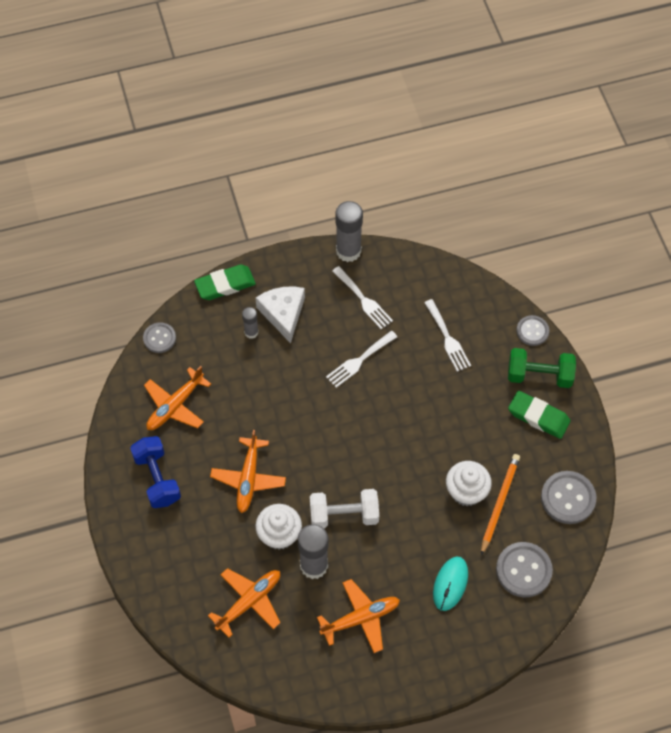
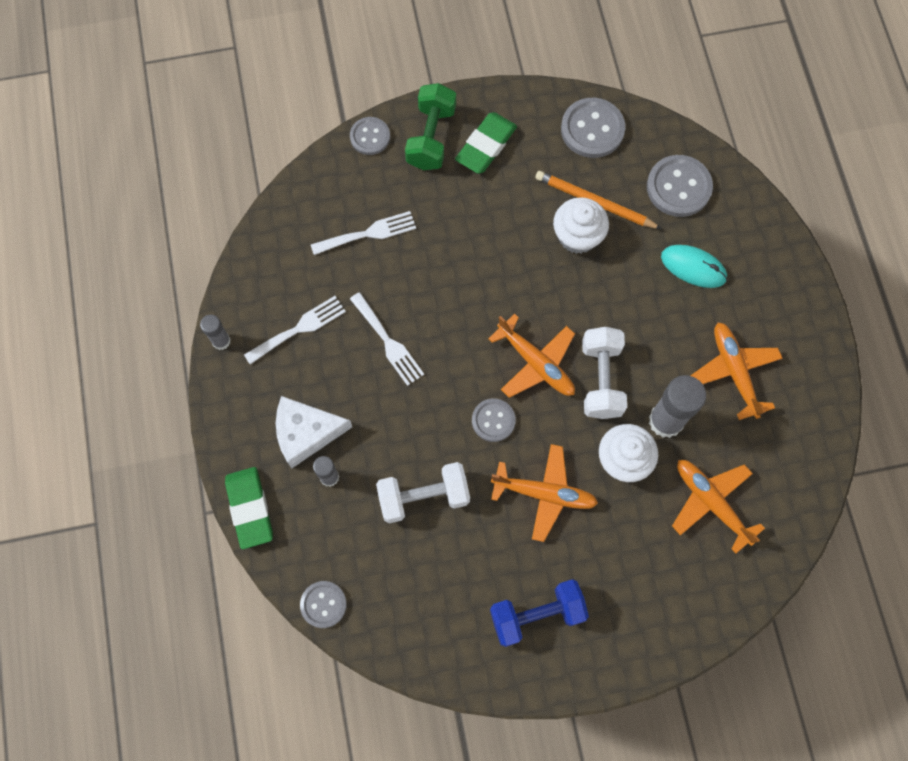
camera: 85 degrees left, 10 degrees up
(175, 405) = (430, 586): orange plane -> orange plane (536, 363)
(240, 395) = (424, 497): none -> white dumbbell
(303, 439) = (493, 420): none -> grey button
(348, 251) = (221, 341): grey glue stick -> grey glue stick, size x0.54

